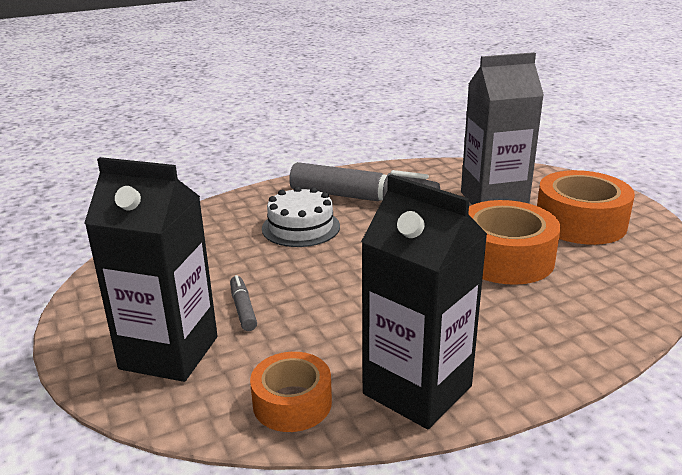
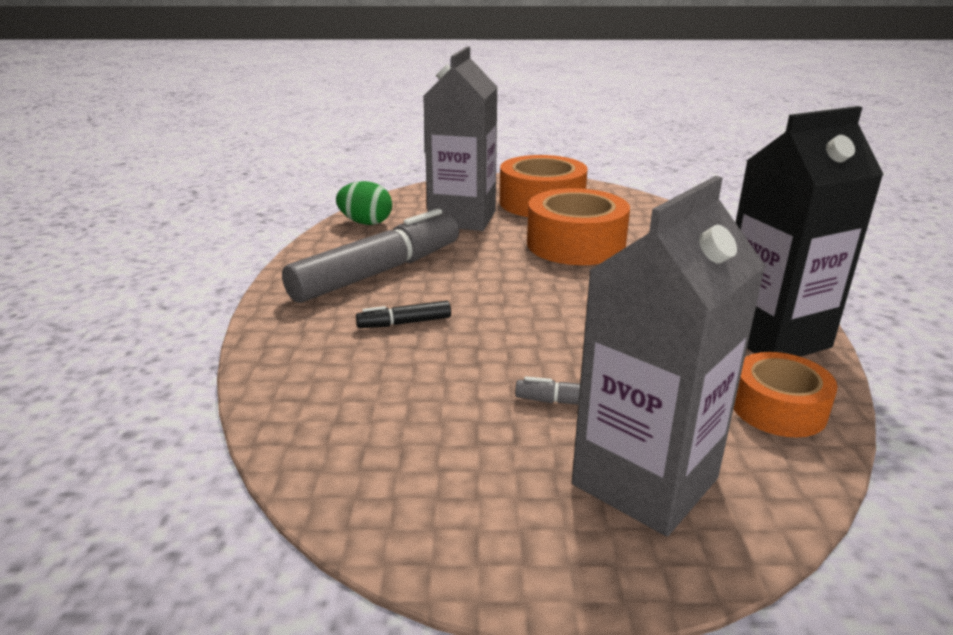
camera: 65 degrees left, 0 degrees up
(169, 353) = (645, 481): black carton -> grey carton
(301, 227) = (404, 323): white cake -> black marker
(437, 171) = (366, 223): none -> green egg

